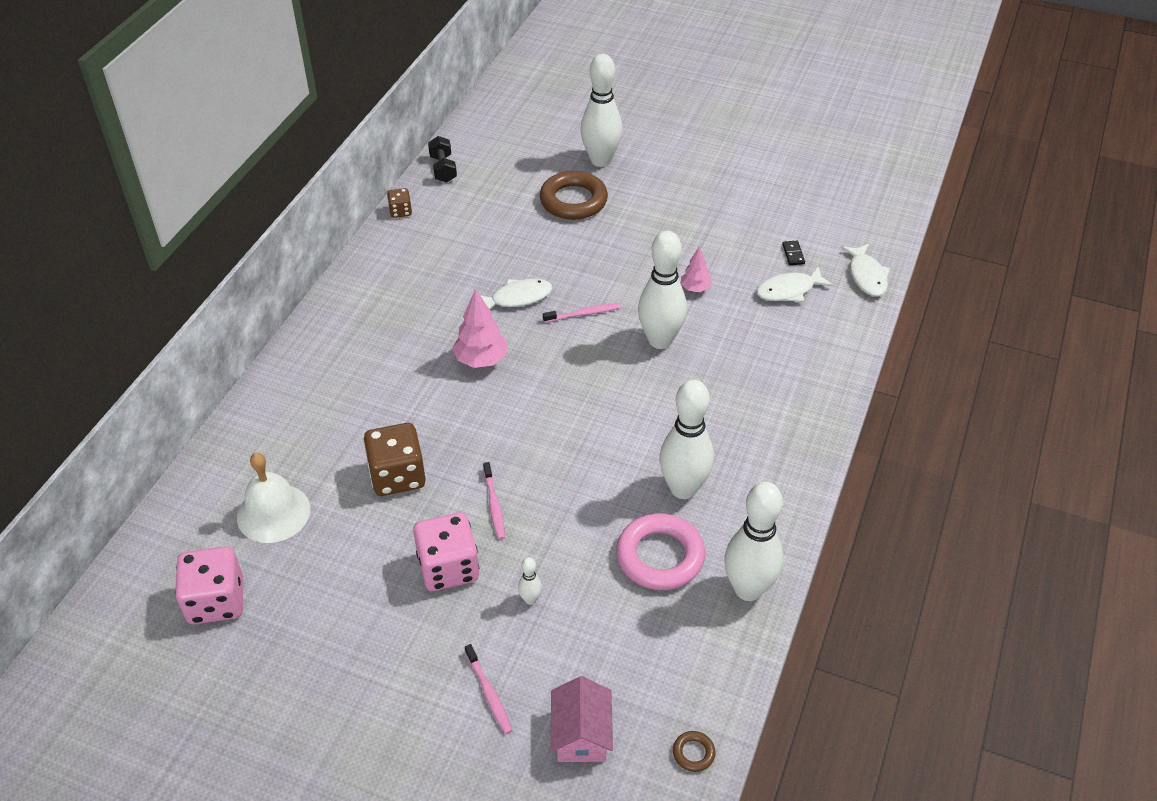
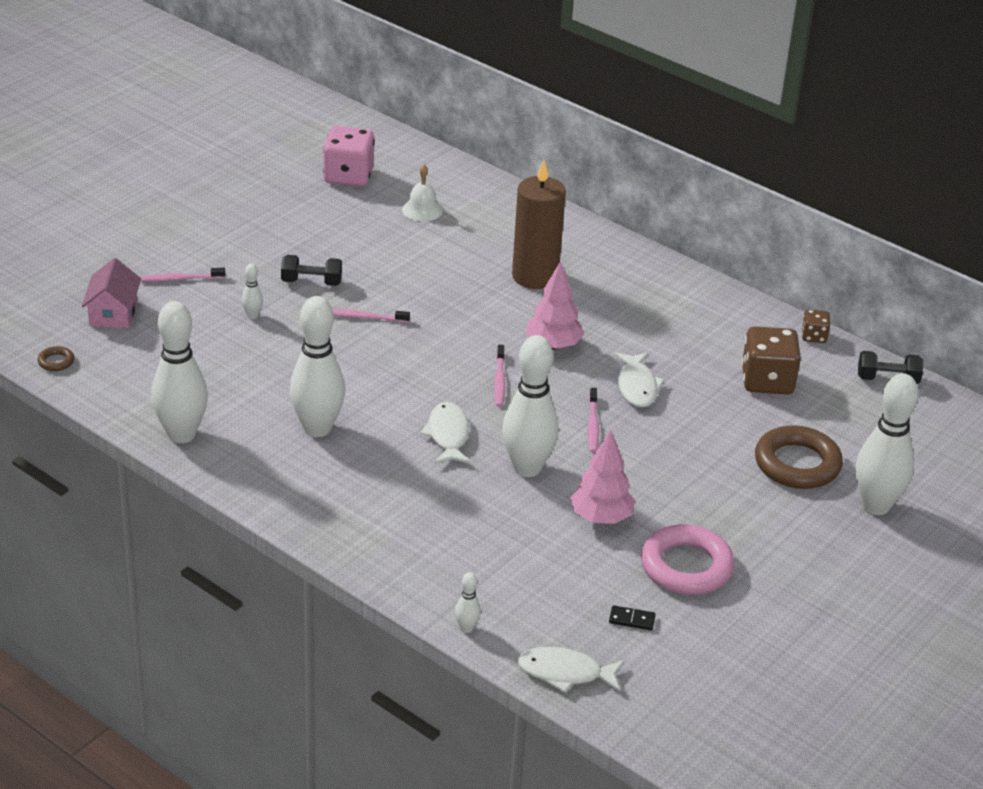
camera: 105 degrees right, 10 degrees down
(273, 513) = (422, 210): white bell -> white bell, size x0.65
(373, 395) = (535, 276): none -> brown candle
(397, 476) = (428, 274): brown dice -> brown dice (767, 381)
(448, 568) = (311, 282): pink dice -> black dumbbell
(550, 383) = (499, 381): none -> pink toothbrush
(581, 734) = (113, 313): pink house -> pink house turned 75 degrees clockwise
(660, 556) = (250, 394): pink ring -> pink ring (686, 566)
(695, 288) = (600, 518): pink tree -> pink tree, size x1.64
(789, 290) = (566, 593): white fish -> white fish (448, 435)
(860, 333) = (466, 628): none -> white bowling pin

